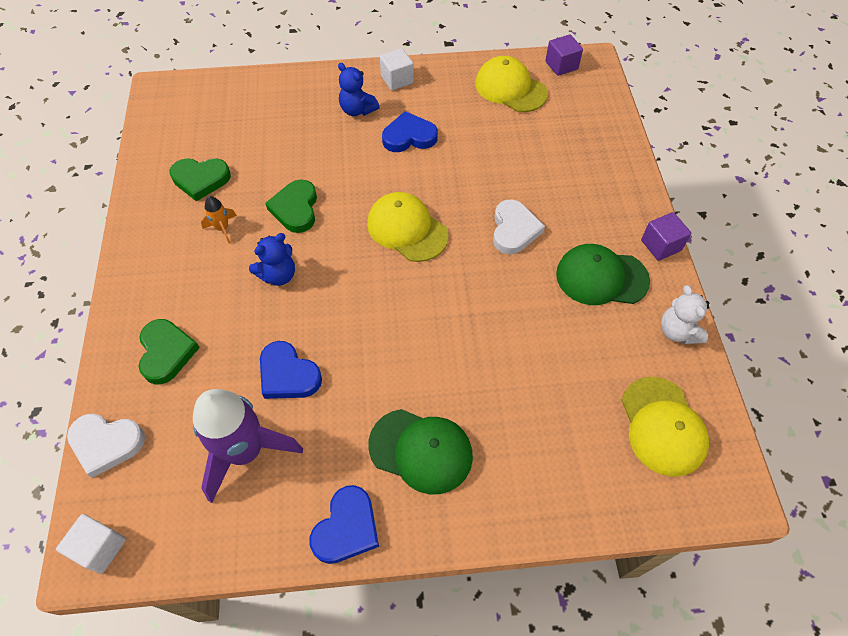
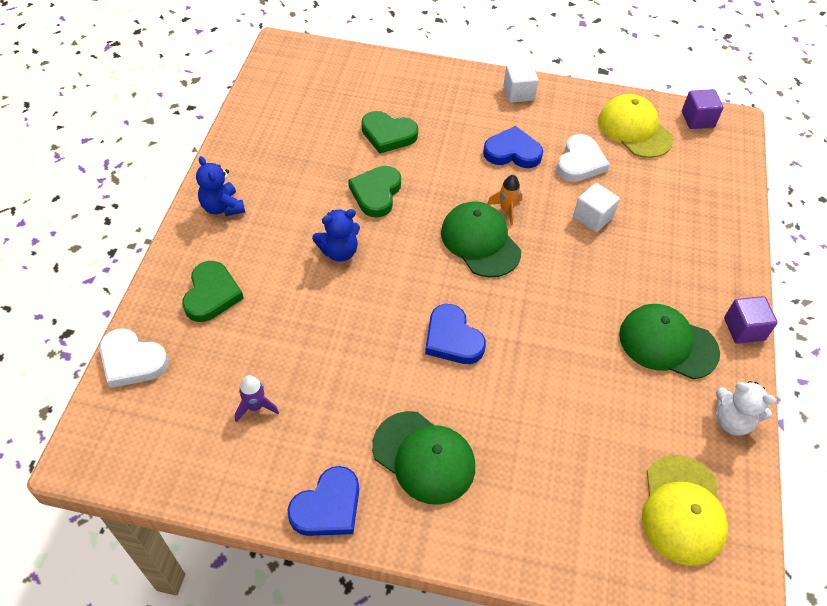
camera: 15 degrees right, 5 degrees down
(100, 547) = (98, 452): white cube -> white cube (592, 217)
(201, 179) = (294, 142): green heart -> green heart (388, 134)
(222, 228) = (300, 194): orange rocket -> orange rocket (506, 209)
(245, 451) = (255, 407): purple rocket -> purple rocket, size x0.43
(288, 374) = (318, 347): blue heart -> blue heart (452, 339)
(357, 110) = (468, 113): blue teddy bear -> blue teddy bear (222, 207)
(407, 229) = (480, 242): yellow cap -> green cap
(514, 230) = (590, 271): white heart -> white heart (580, 162)
(677, 331) = (732, 420): white teddy bear -> white teddy bear turned 60 degrees counterclockwise

